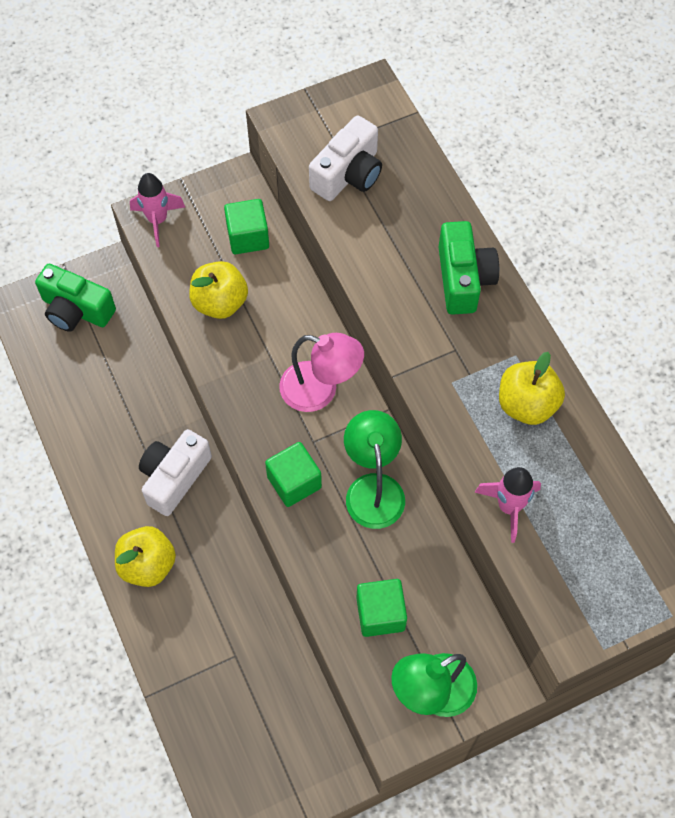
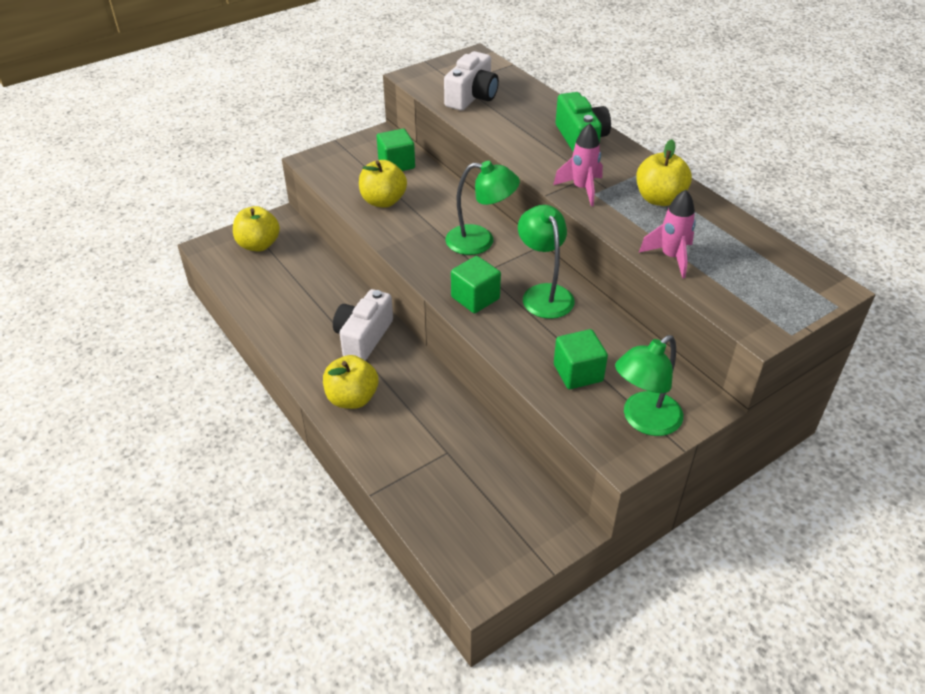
camera: 10 degrees left, 20 degrees down
(76, 310) = (258, 245): green camera -> yellow apple
(158, 220) = (321, 162): pink rocket -> pink rocket (582, 189)
(320, 390) = (480, 241): pink lamp -> green lamp

